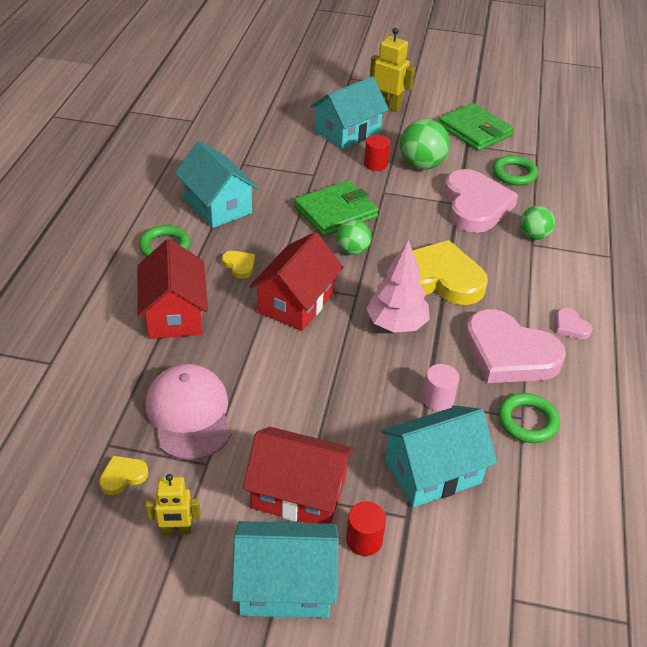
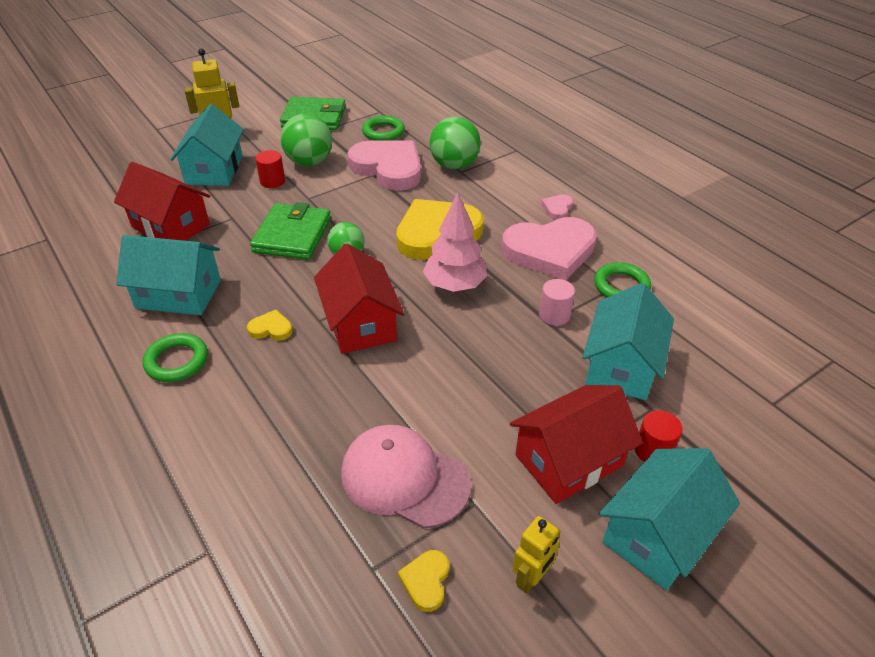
camera: 45 degrees left, 0 degrees up
(174, 313) = (270, 409): red house -> red house (171, 226)
(533, 236) = (454, 165): green ball -> green ball, size x1.61
(570, 326) = (557, 208): pink heart -> pink heart turned 105 degrees clockwise

